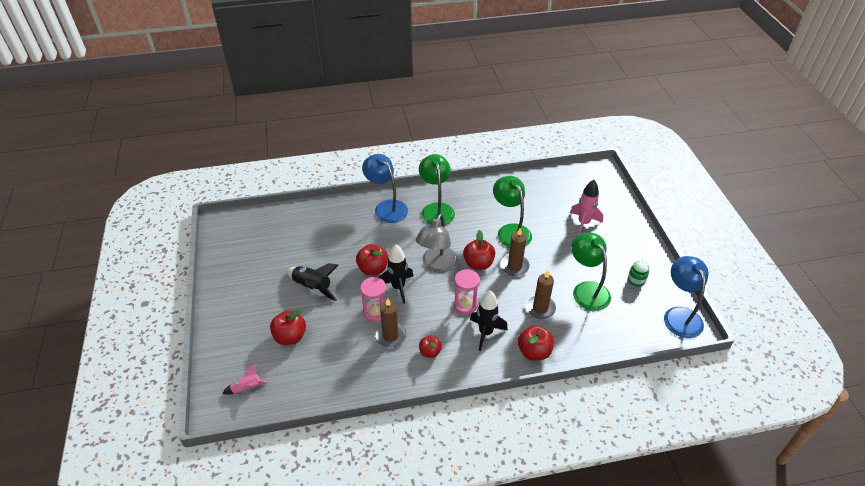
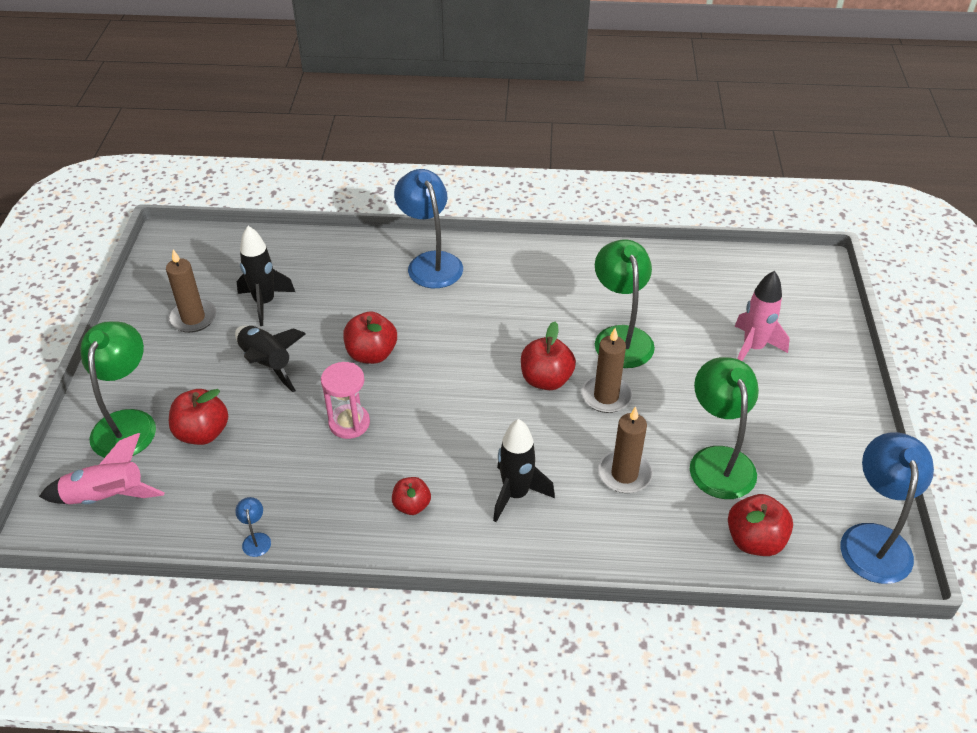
camera: 15 degrees right, 0 degrees up
(247, 388) = (107, 497): pink rocket -> pink rocket, size x1.68
(347, 392) = (256, 539): none -> blue lamp
(390, 336) = (358, 465): brown candle -> brown candle (193, 318)
(398, 287) = (400, 391): black rocket -> black rocket (265, 303)
(436, 209) = (510, 279): green lamp -> green lamp (128, 423)
(437, 265) = (476, 369): grey lamp -> none
(465, 304) = (499, 441): pink hourglass -> none
(534, 352) = (586, 544): red apple -> red apple (754, 540)
(636, 280) = (813, 462): green jar -> none

